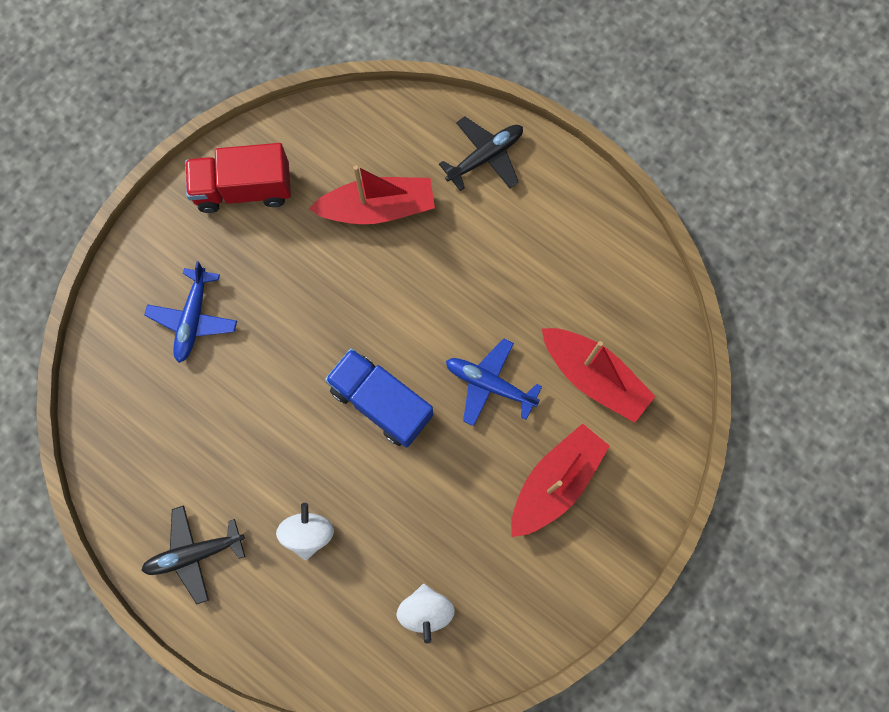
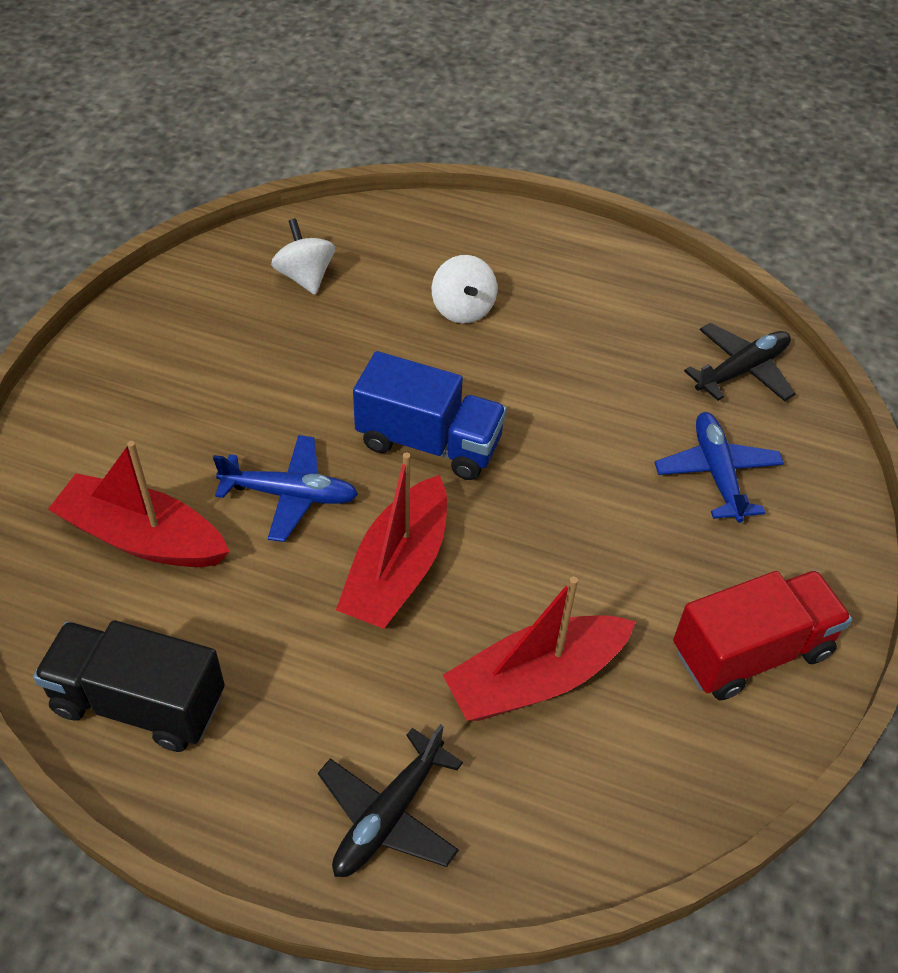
camera: 160 degrees right, 25 degrees down
(194, 554) = (578, 269): black plane -> black plane (742, 370)
(555, 482) = (177, 414): red boat -> red boat (398, 569)
(609, 259) = (139, 702): none -> black truck

